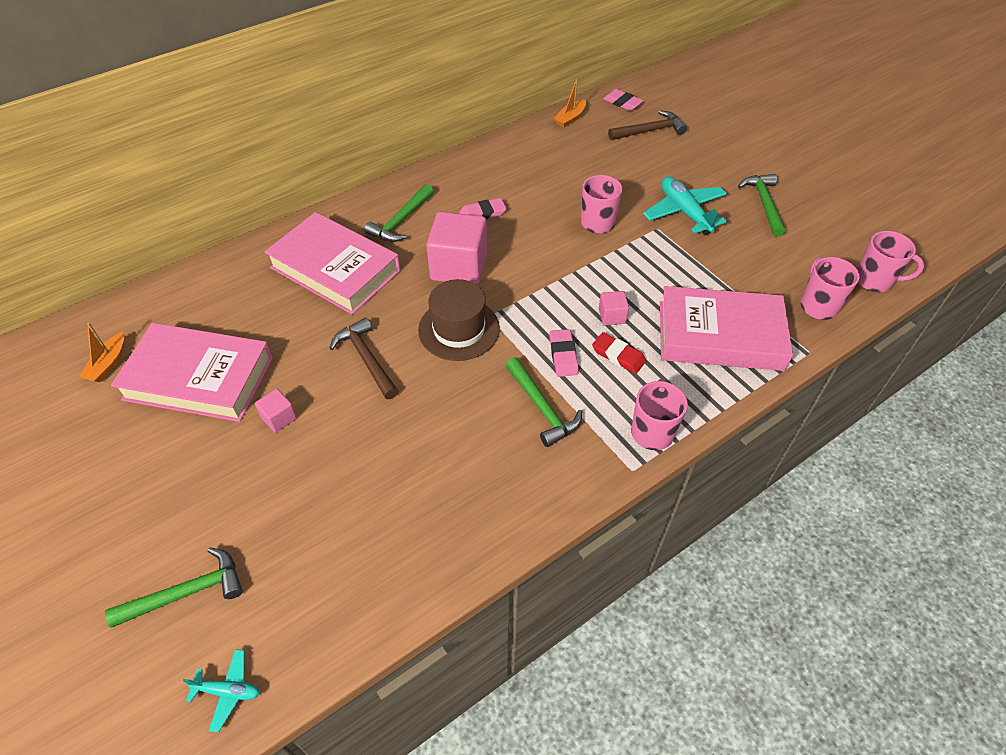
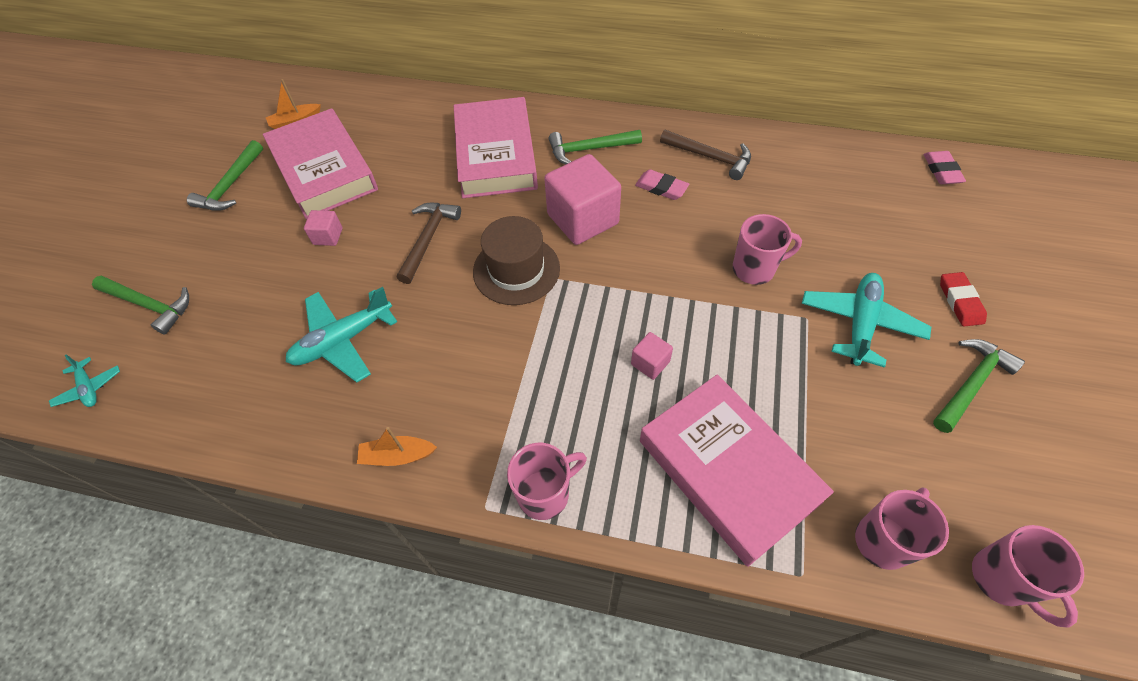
camera: 50 degrees right, 5 degrees up
(400, 469) = (343, 340): none -> turquoise plane
(542, 408) = (490, 388): green hammer -> green hammer (231, 185)
(563, 355) = (564, 360): pink eraser -> none
(570, 118) = (861, 153): orange boat -> orange boat (397, 456)
(618, 355) = (608, 402): red eraser -> red eraser (960, 301)
(649, 131) = (934, 217): brown hammer -> brown hammer (710, 157)

